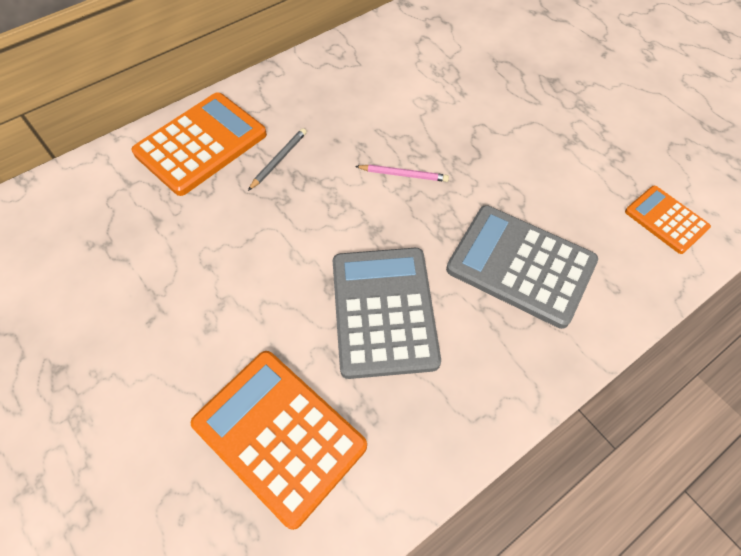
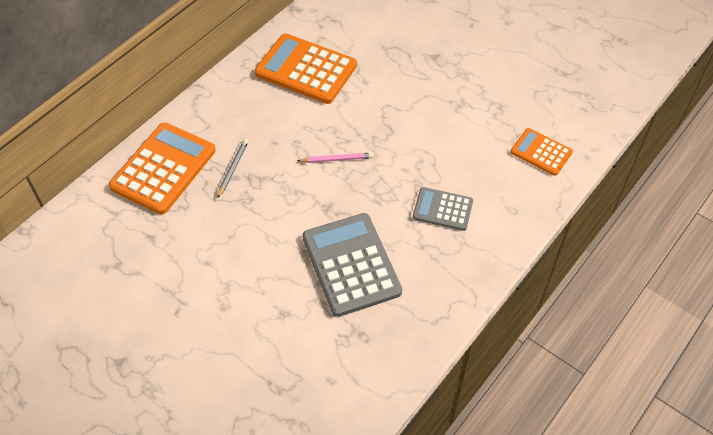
camera: 15 degrees left, 5 degrees down
(279, 435) = (302, 364): orange calculator -> orange calculator (306, 69)
(520, 265) = (442, 209): grey calculator -> grey calculator, size x0.56

